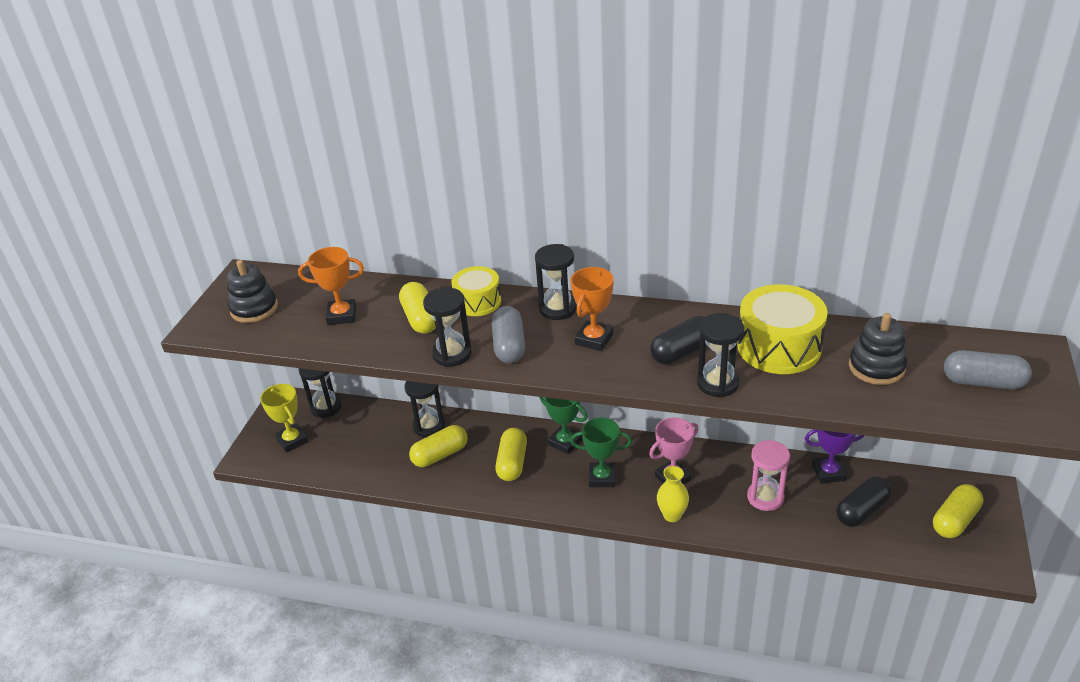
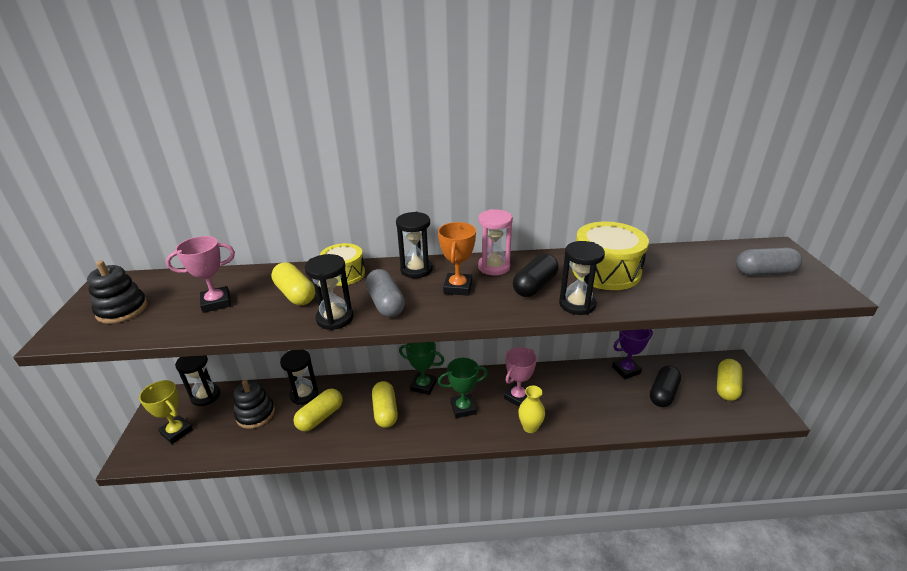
camera: 20 degrees left, 5 degrees down
(342, 315) = (216, 302): orange trophy -> pink trophy
(765, 497) = (592, 398): pink hourglass -> pink hourglass (494, 267)
(876, 367) = (685, 274): black stacking toy -> black stacking toy (255, 414)

